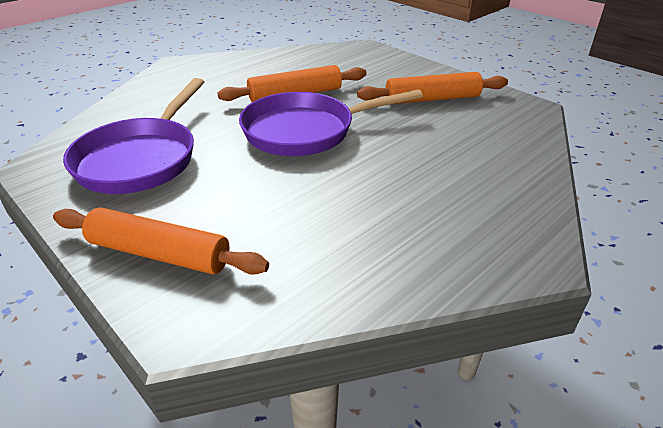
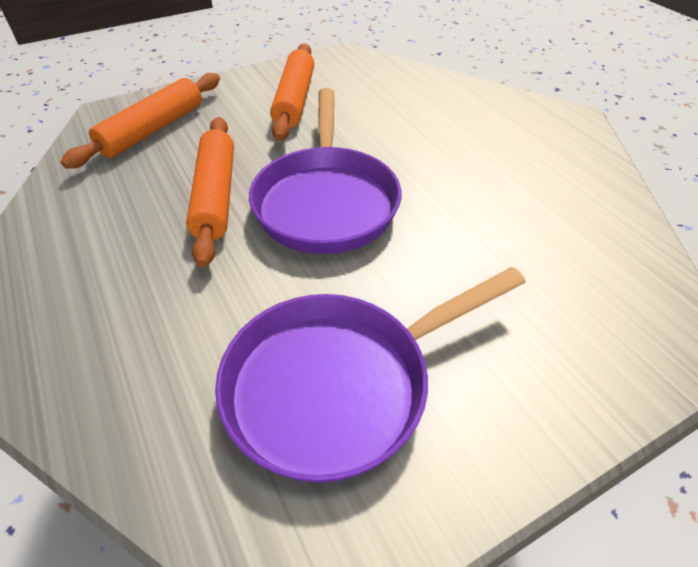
camera: 75 degrees left, 10 degrees up
(141, 159) = (338, 384): purple pan -> purple pan turned 120 degrees clockwise
(159, 254) = (576, 359): orange rolling pin -> orange rolling pin (153, 130)

